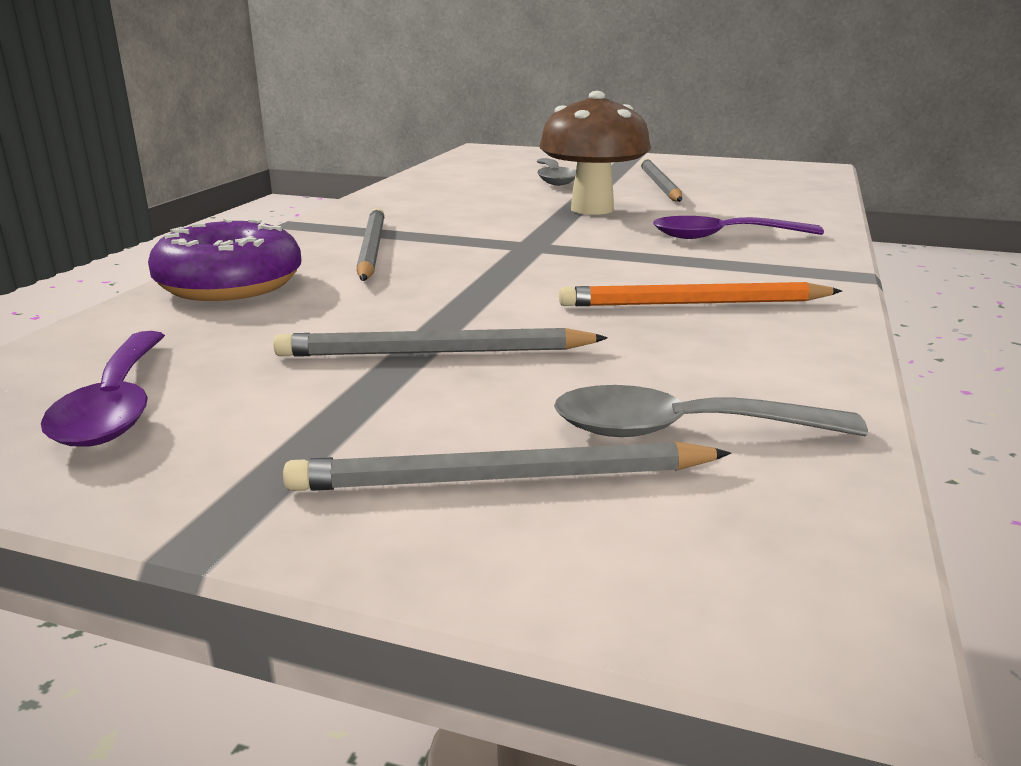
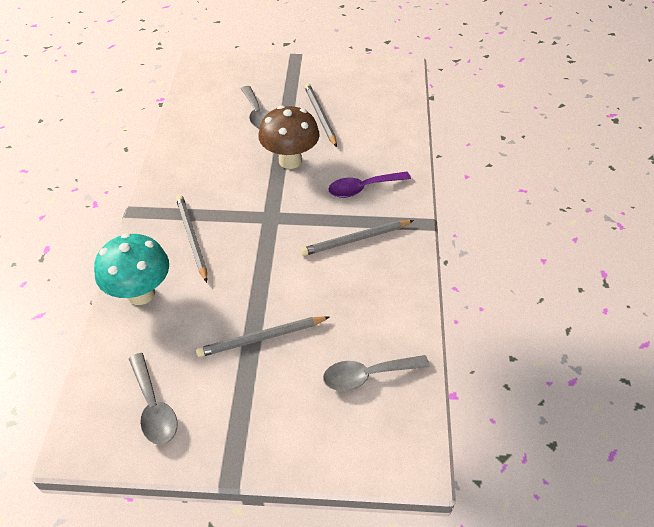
camera: 15 degrees left, 25 degrees up
(116, 404) = (153, 407): purple spoon -> grey spoon
(230, 285) = (141, 293): purple donut -> turquoise mushroom
(501, 479) = (313, 419): grey pencil -> grey pencil (355, 240)
(693, 303) = (358, 269): orange pencil -> none

